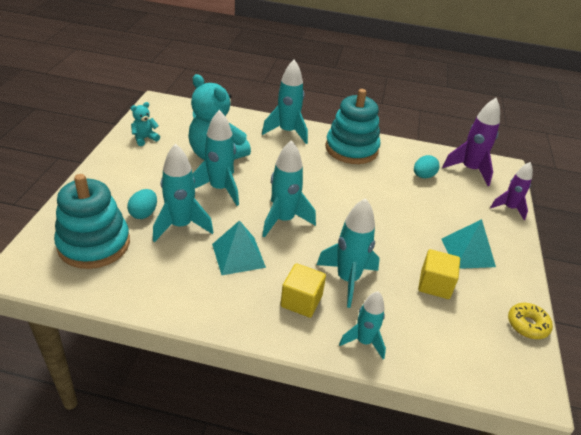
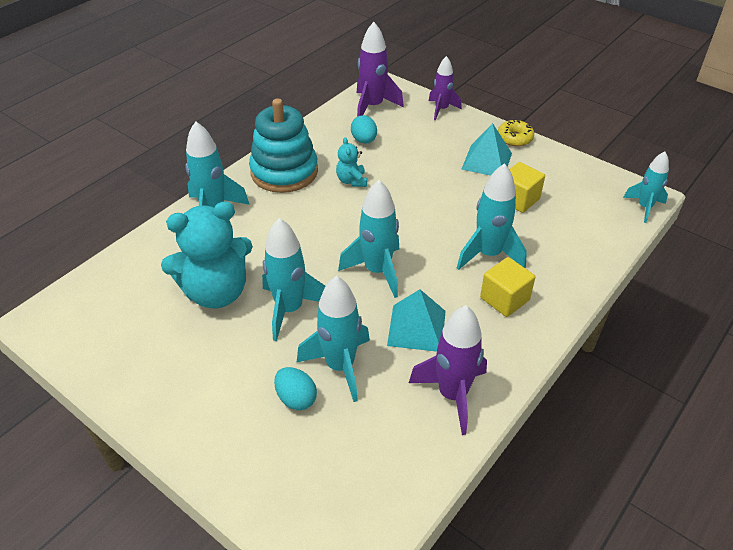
camera: 60 degrees left, 5 degrees up
(94, 244) = (330, 466): turquoise stacking toy -> none
(145, 138) = (124, 358): turquoise teddy bear -> turquoise teddy bear (352, 181)
(181, 291) = (452, 395): none -> purple rocket
(364, 341) = (570, 273): turquoise rocket -> turquoise rocket (644, 207)
(527, 325) = (583, 167): yellow donut -> yellow donut (514, 138)

